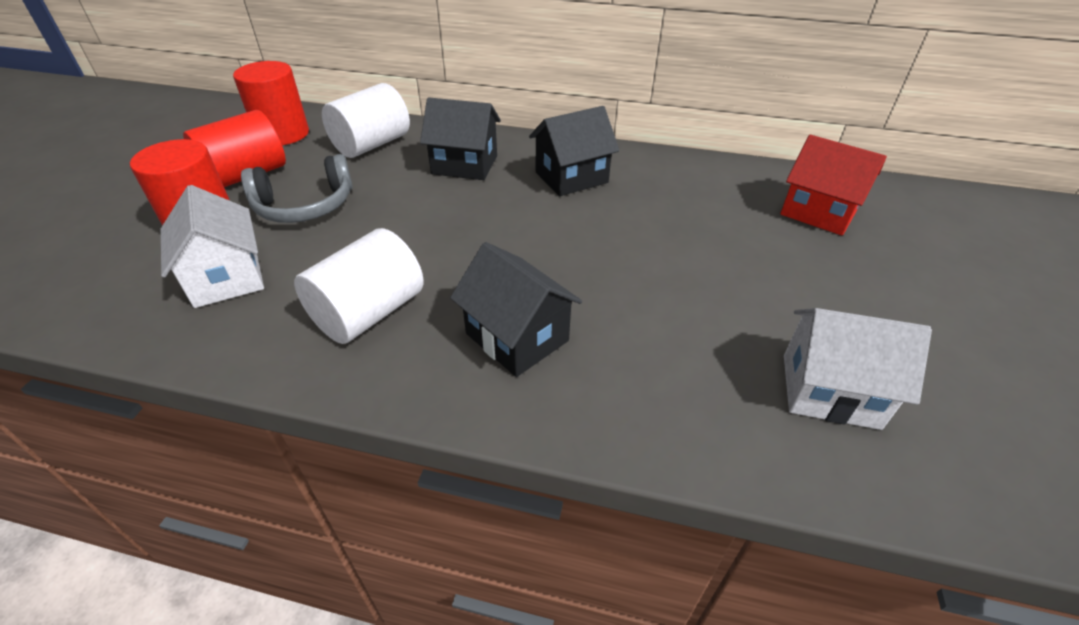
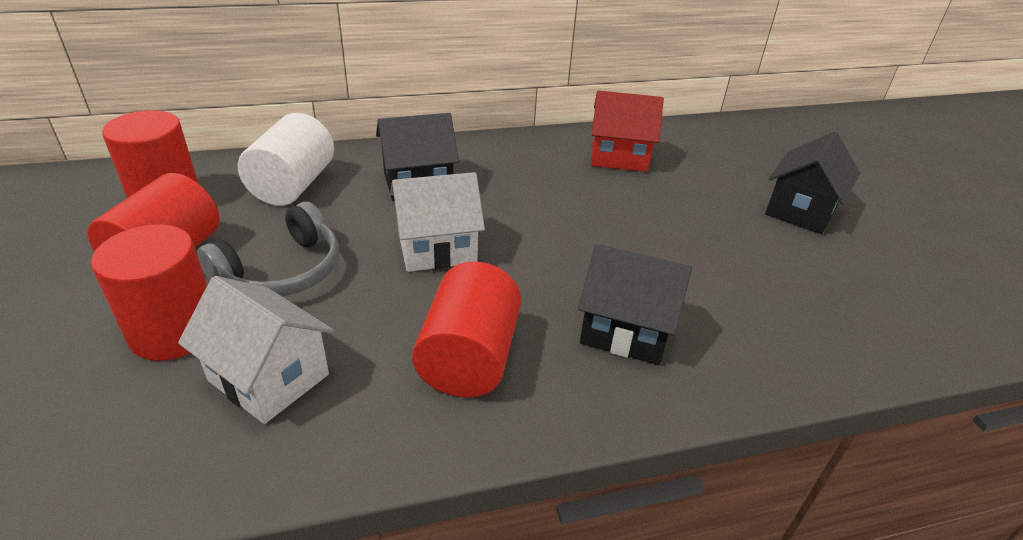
camera: 30 degrees left, 5 degrees down
(369, 313) = (469, 357): white cylinder -> red cylinder
(571, 177) = (532, 171): black house -> black house (801, 210)
(818, 212) = (748, 153): red house -> red house (619, 157)
(829, 391) = (874, 289): white house -> white house (437, 248)

